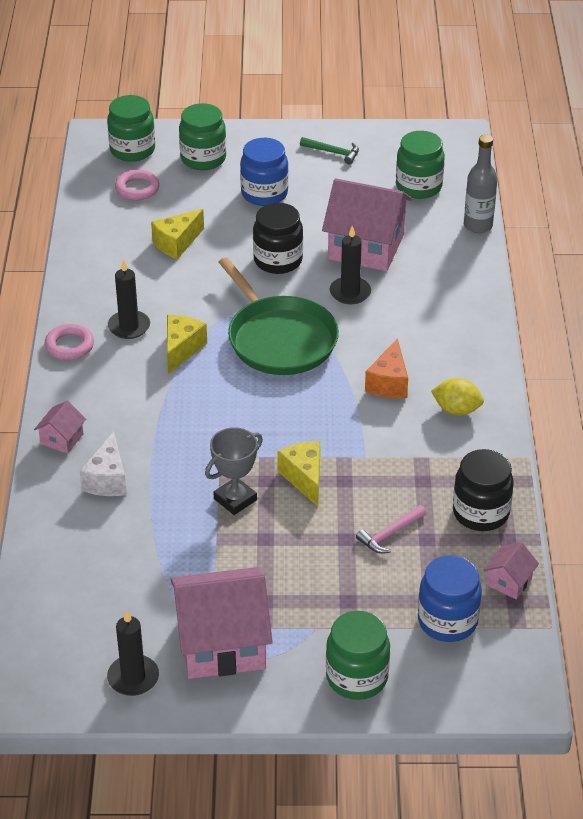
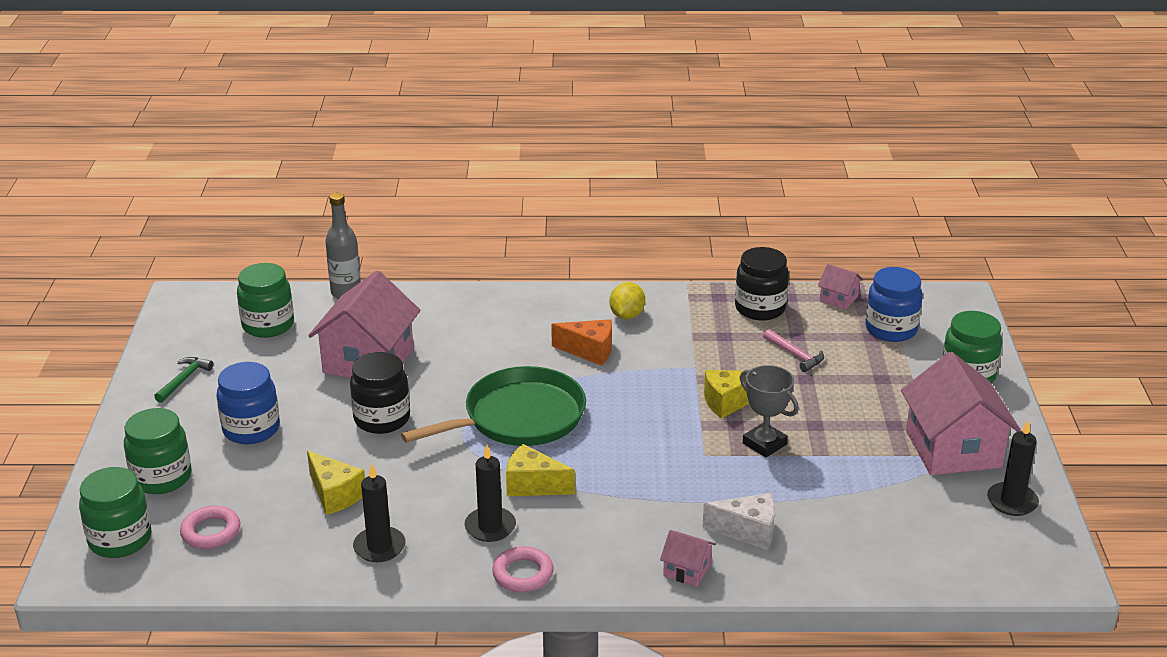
camera: 90 degrees left, 10 degrees down
(350, 292) = (445, 372): black candle -> black candle (379, 547)

